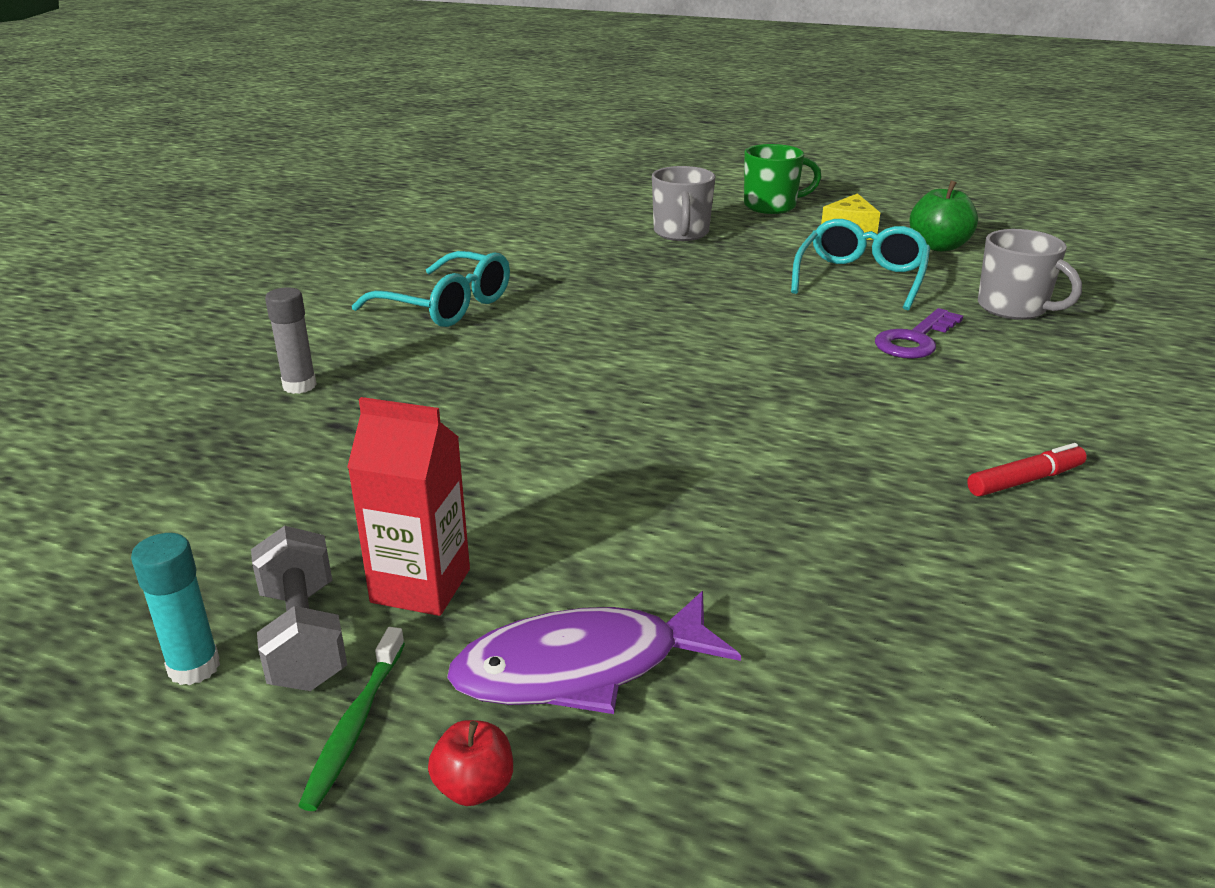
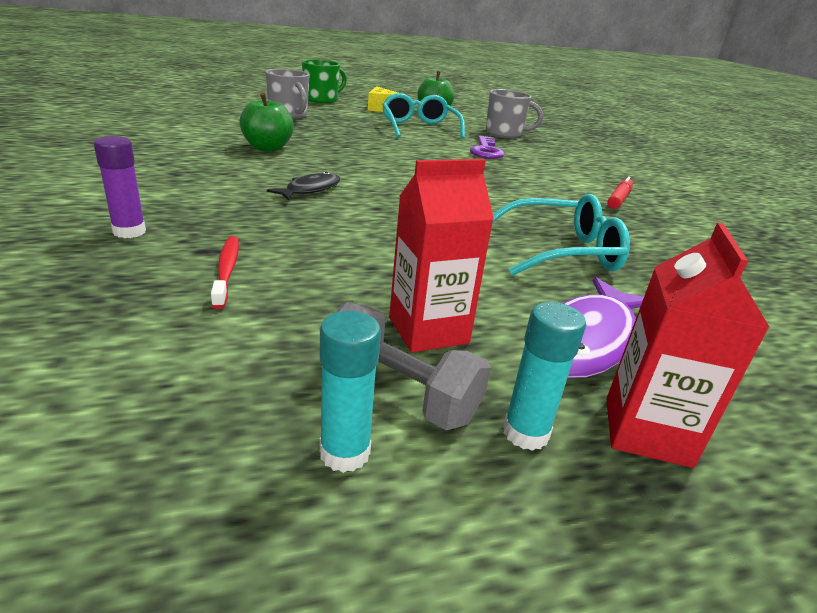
camera: 40 degrees left, 0 degrees up
(299, 386) = (129, 232): grey glue stick -> purple glue stick
(327, 454) = (227, 270): none -> red toothbrush
(354, 726) = (525, 433): green toothbrush -> turquoise glue stick
(447, 306) = (183, 166): turquoise glasses -> turquoise glasses (562, 251)
(474, 787) = (647, 431): red apple -> red carton
(545, 366) = (310, 189): none -> black fish
(577, 291) = (267, 148): none -> green apple

